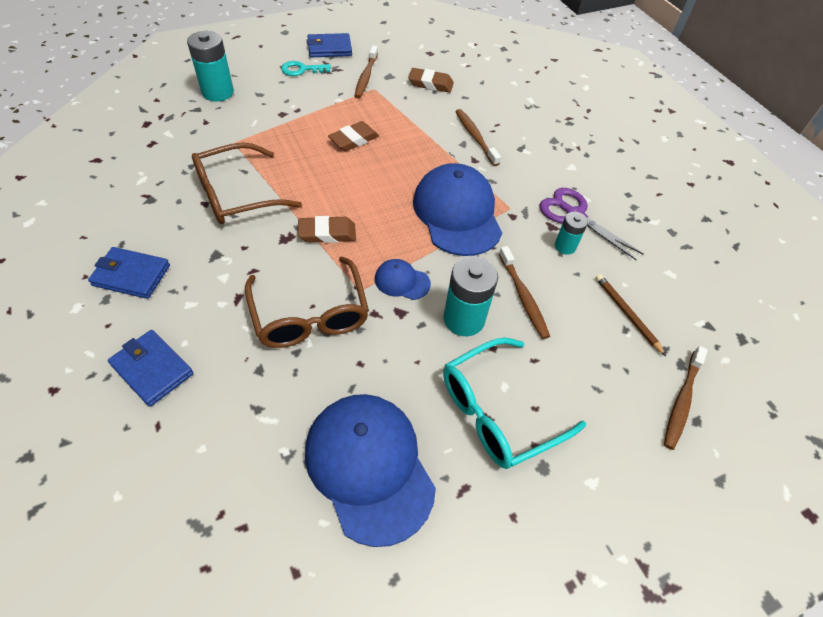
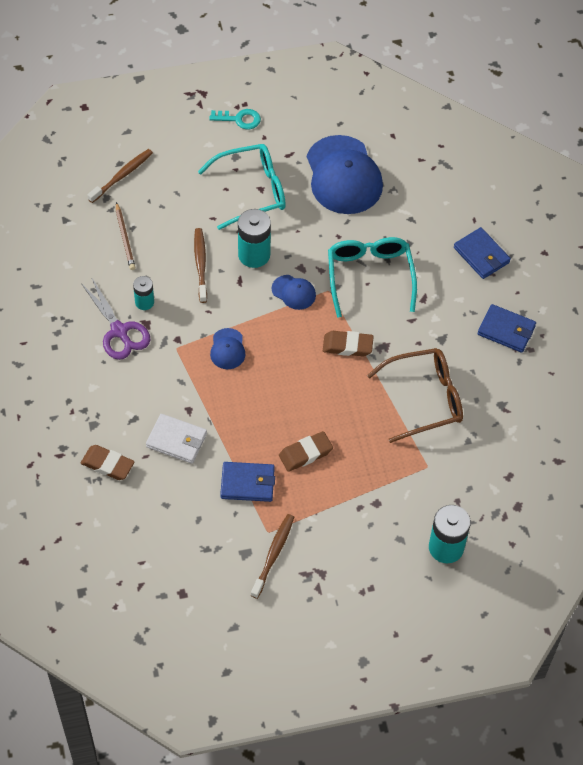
camera: 165 degrees left, 5 degrees up
(301, 70) = (348, 577): turquoise key -> turquoise key (239, 119)
(310, 315) = (370, 276): brown glasses -> turquoise glasses
(329, 48) = (309, 617): blue wallet -> blue wallet (247, 483)
(430, 84) = (199, 532): brown eraser -> brown eraser (107, 464)
(457, 213) = (227, 349): blue cap -> blue cap, size x0.46
(475, 137) = (176, 440): brown toothbrush -> white wallet

